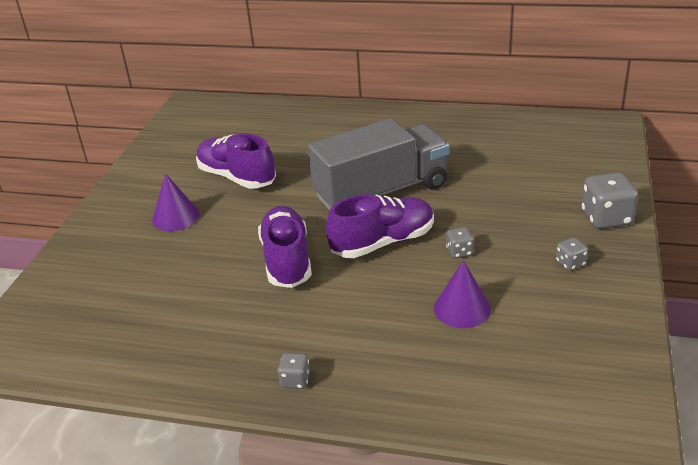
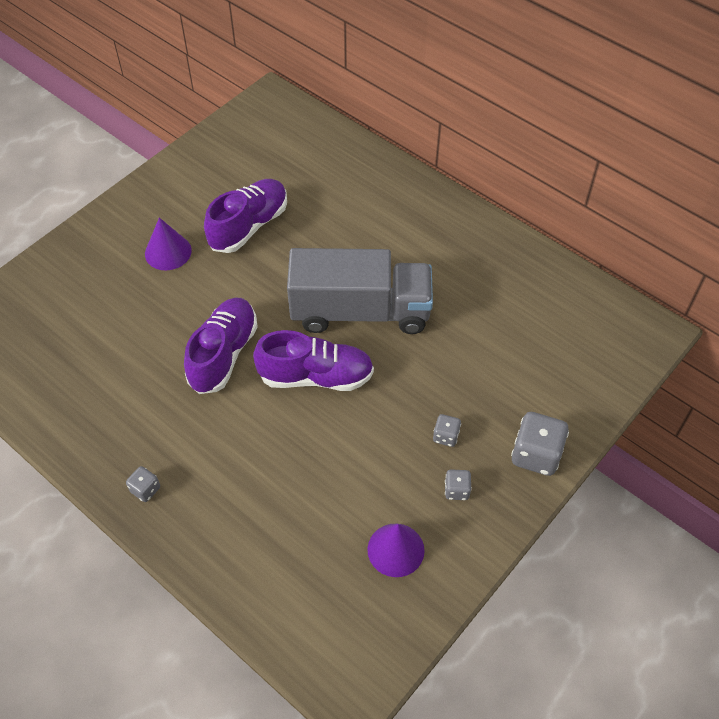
camera: 25 degrees right, 20 degrees up
(237, 177) = (249, 226): purple shoe -> purple shoe turned 60 degrees clockwise
(459, 252) = (372, 423): grey dice -> grey dice (445, 436)
(462, 308) = (325, 489): purple cone -> purple cone (395, 549)

